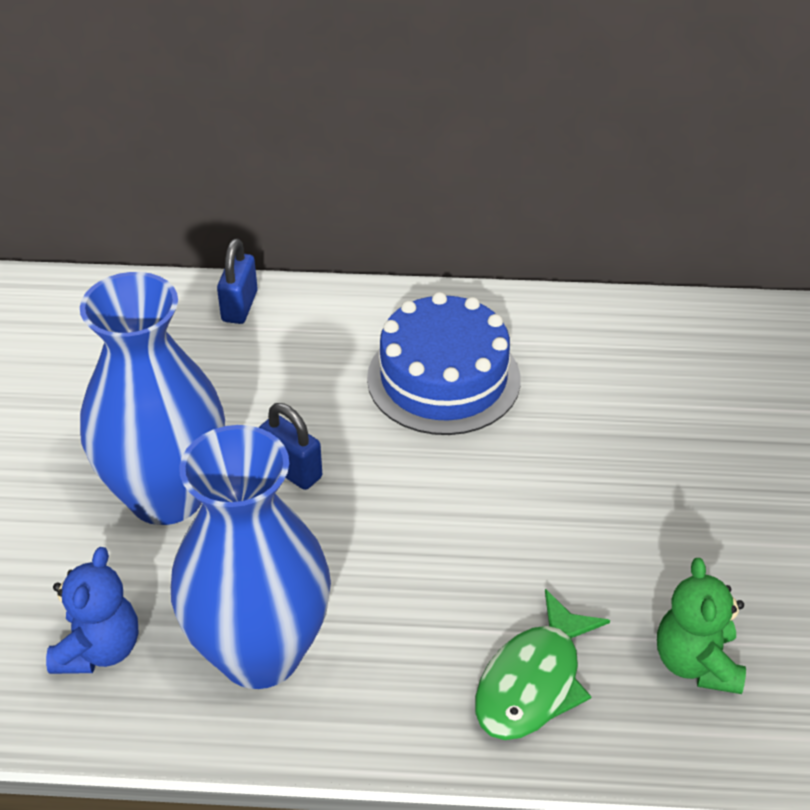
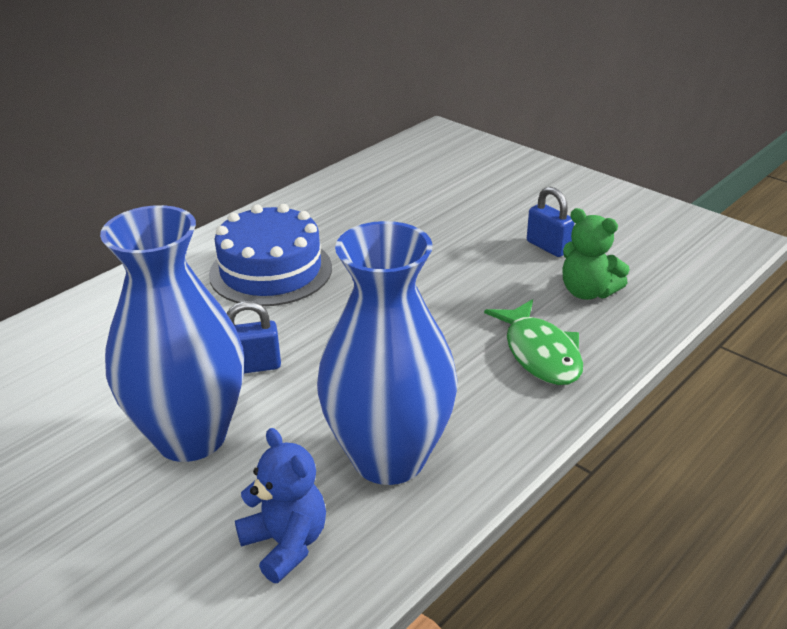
camera: 50 degrees left, 10 degrees down
(239, 306) = (74, 318): blue padlock -> blue padlock (548, 247)

